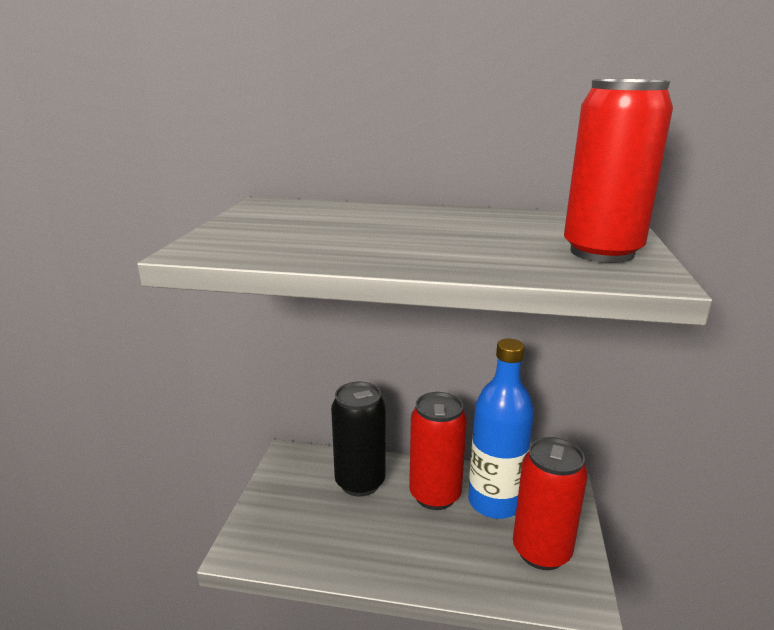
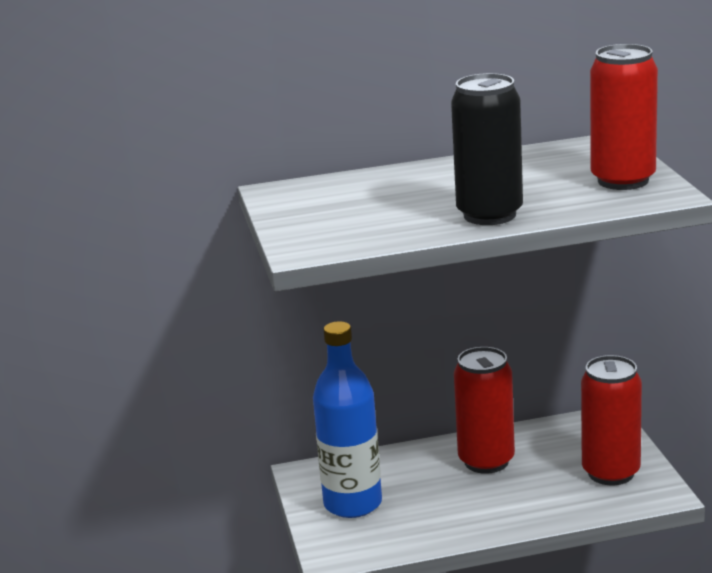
camera: 20 degrees left, 0 degrees up
(360, 482) = (403, 473): black can -> black can (489, 215)
(494, 502) = (547, 450): blue bottle -> blue bottle (353, 504)

